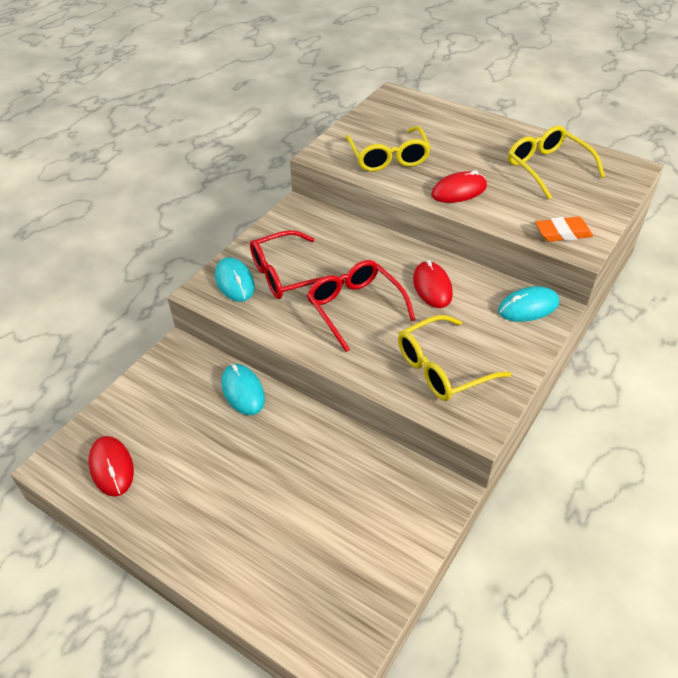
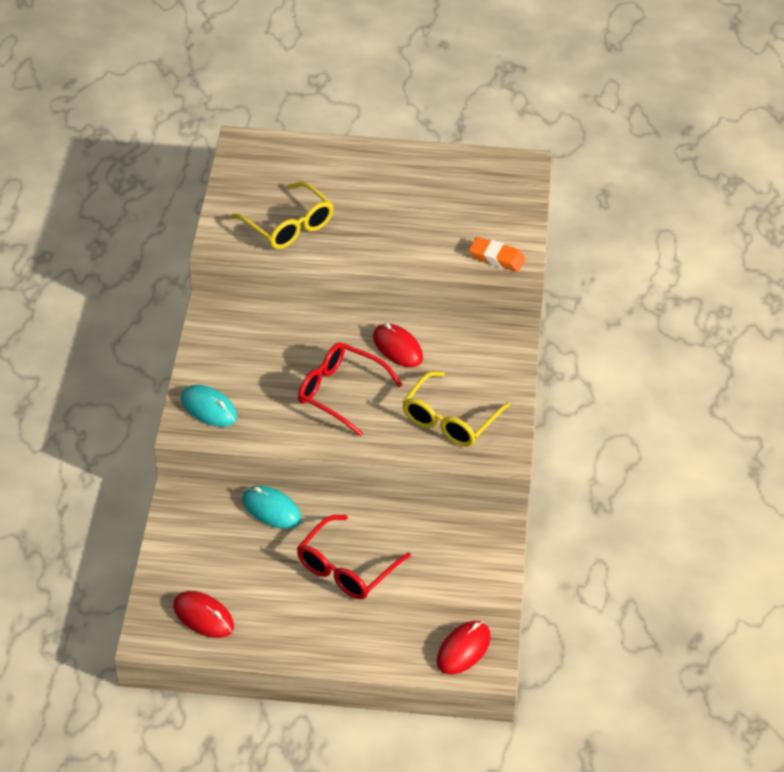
camera: 30 degrees left, 0 degrees up
(286, 275) = (254, 384): red glasses -> red glasses (346, 568)
(459, 191) = (380, 243): red mouse -> red mouse (463, 649)
(528, 307) = (492, 338): turquoise mouse -> none
(547, 168) = (448, 189): yellow glasses -> none
(562, 233) = (496, 258): orange eraser -> orange eraser turned 60 degrees clockwise

